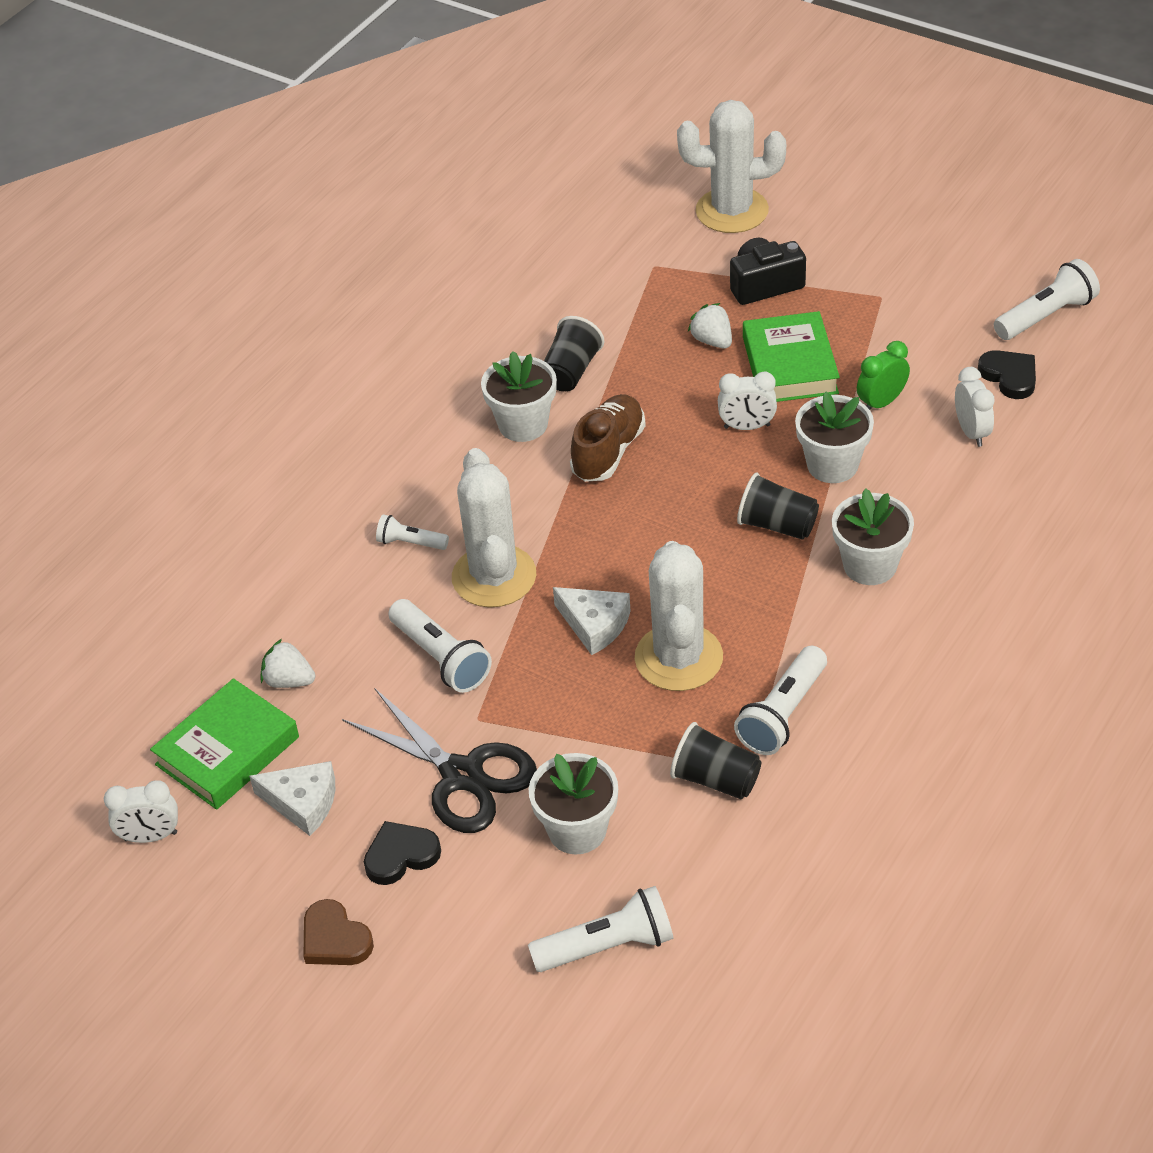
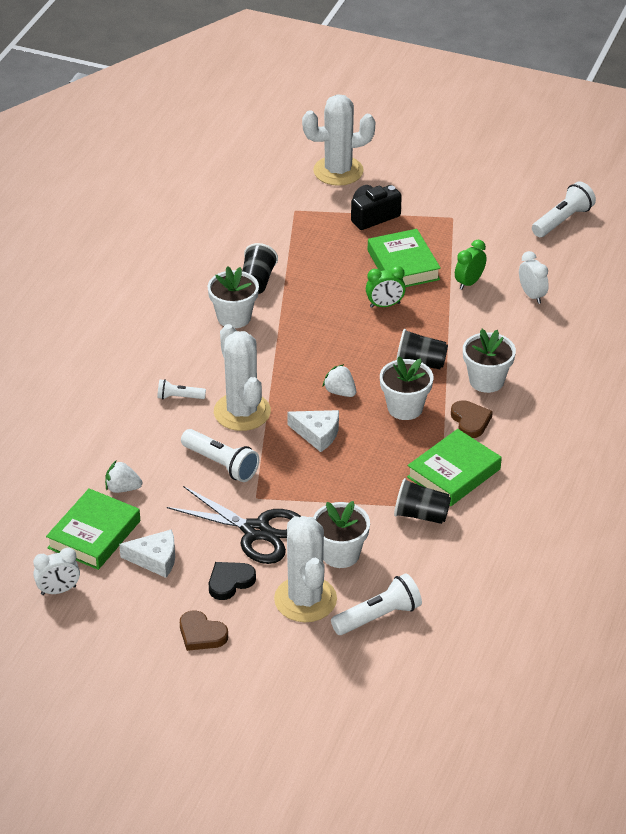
camera: 15 degrees left, 5 degrees down
(608, 452) = (297, 329): brown shoe -> none
(678, 658) = (378, 447): white cactus -> white cactus (305, 599)
(712, 341) = (347, 254): white strawberry -> white strawberry (340, 392)
(747, 426) = (385, 305): white clock -> green clock
(783, 714) = (454, 473): white flashlight -> green book
(829, 630) = (470, 421): none -> brown heart
(832, 465) = (447, 323): white flower pot -> white flower pot (405, 408)
(1009, 376) = (548, 259): black heart -> none

